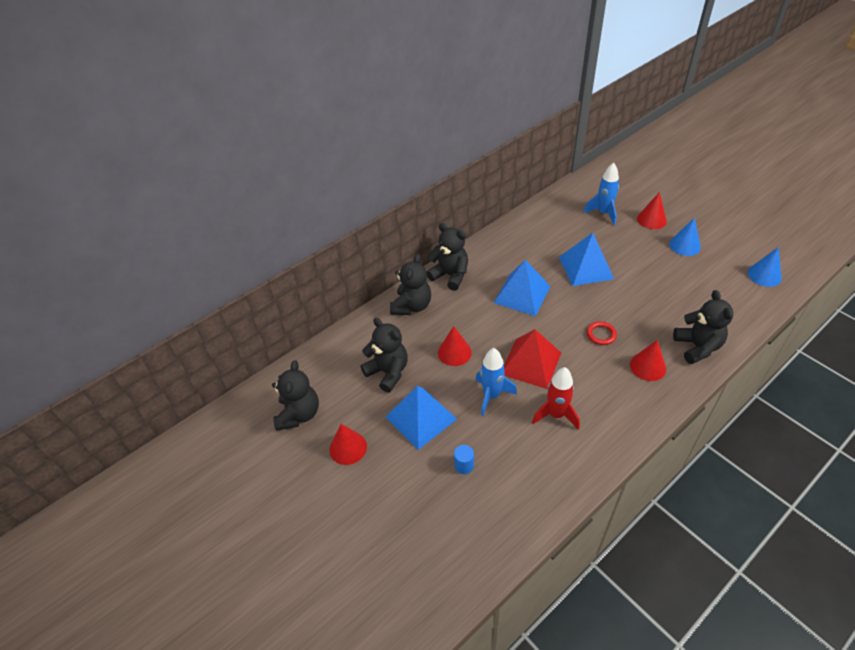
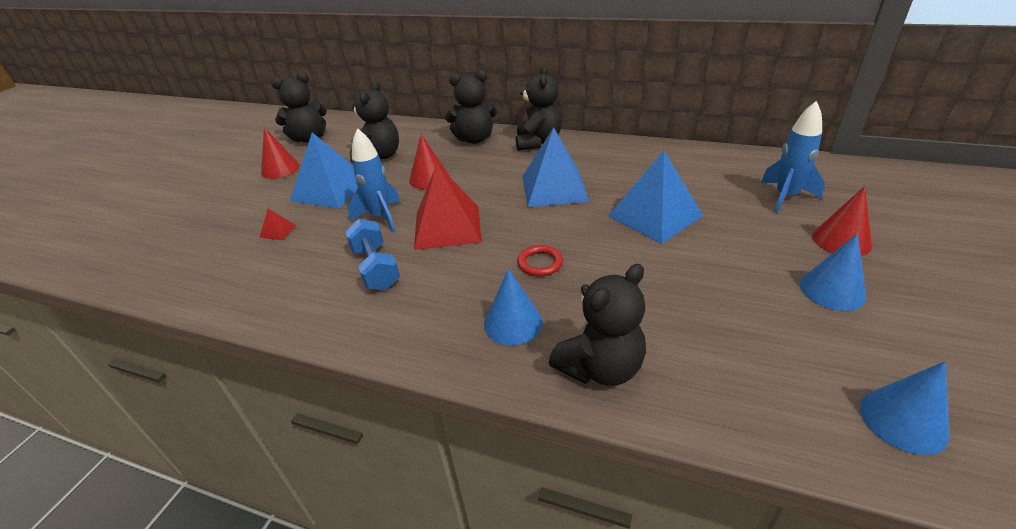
camera: 60 degrees right, 10 degrees down
(464, 465) = (278, 231): blue cylinder -> red pyramid
(556, 415) = (376, 268): red rocket -> blue dumbbell
(648, 366) = (513, 323): red cone -> blue cone

